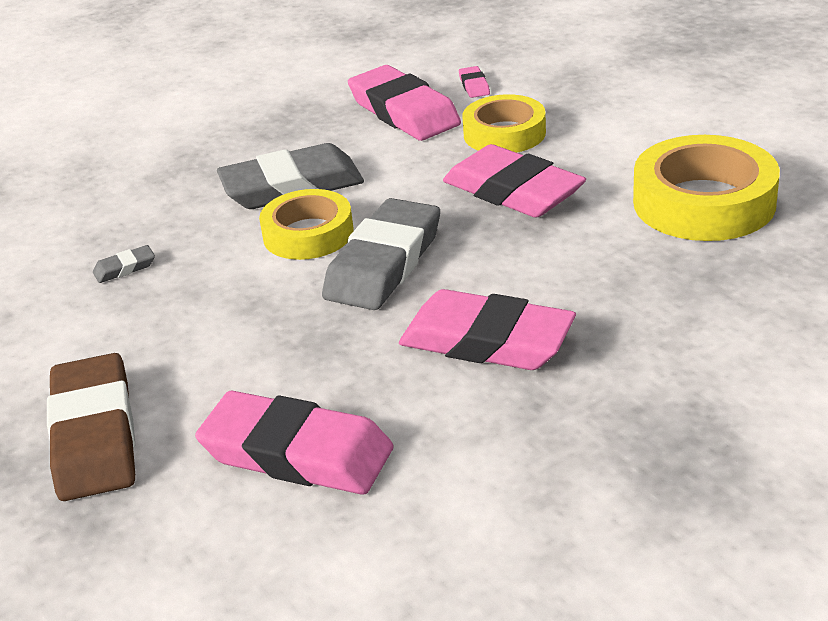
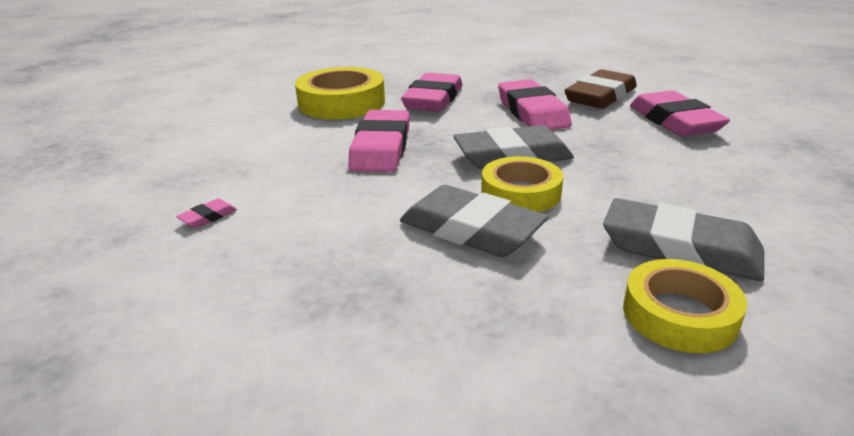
camera: 130 degrees left, 5 degrees down
(94, 435) = (782, 169): brown eraser -> brown eraser (600, 96)
(124, 268) = (680, 248): grey eraser -> grey eraser, size x2.45
(404, 112) = (286, 232): pink eraser -> pink eraser (433, 99)
(504, 133) = (298, 175): yellow tape -> yellow tape (679, 314)

